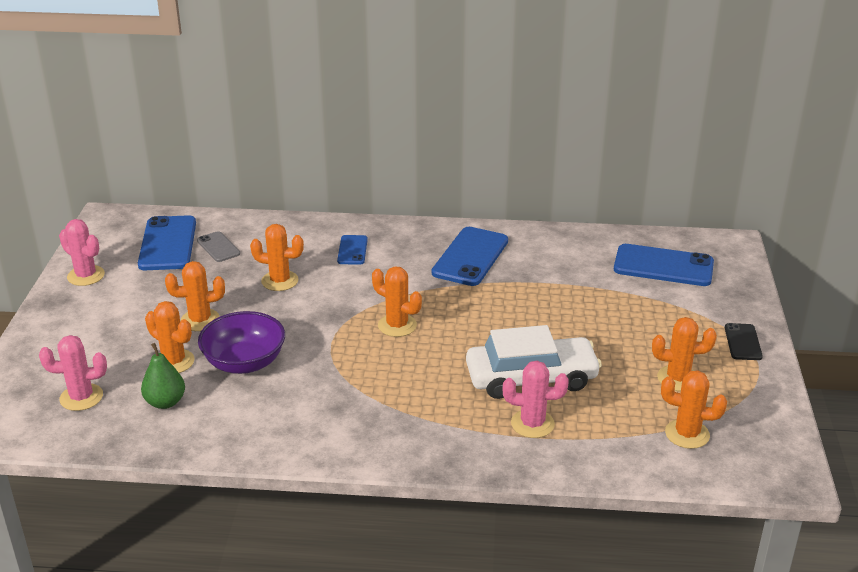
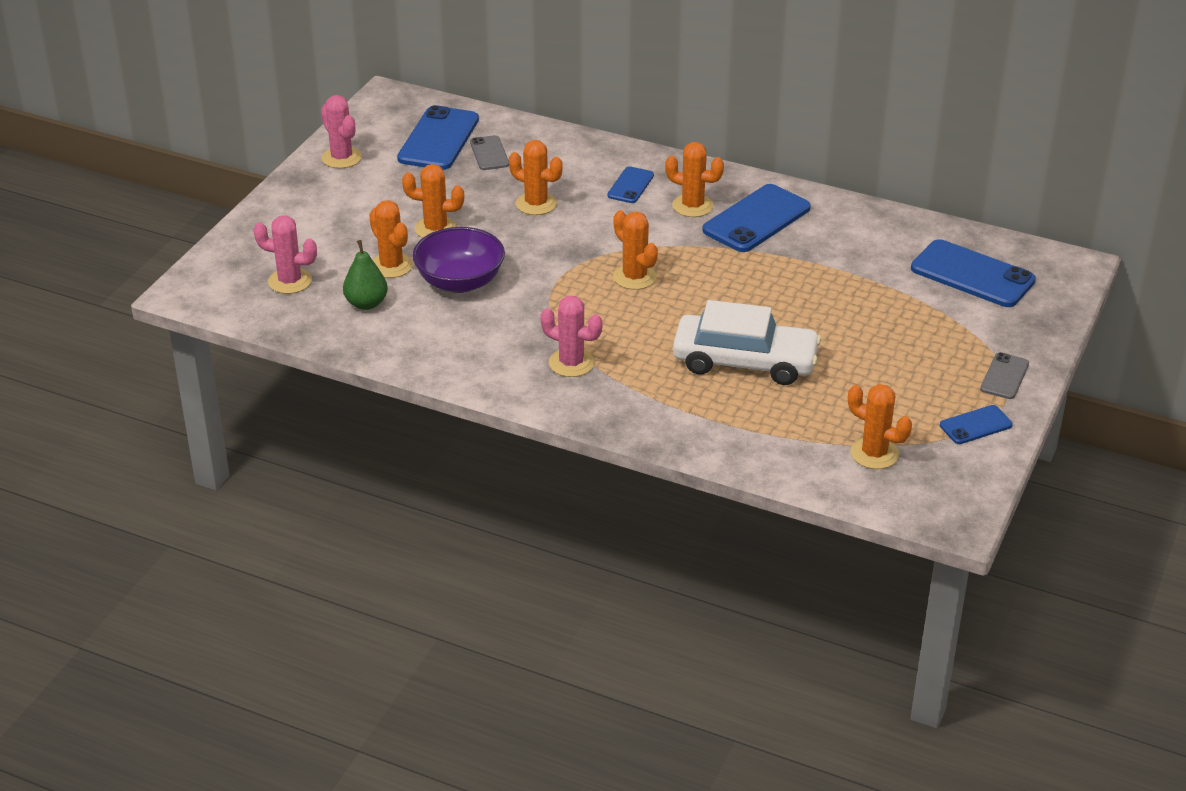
camera: 20 degrees right, 5 degrees up
(532, 424) = (718, 406): pink cactus -> pink cactus (571, 363)
(678, 378) = (903, 397): orange cactus -> orange cactus (692, 206)
(742, 342) = (1004, 376): black phone -> grey phone
(749, 389) = (975, 425): none -> blue phone

